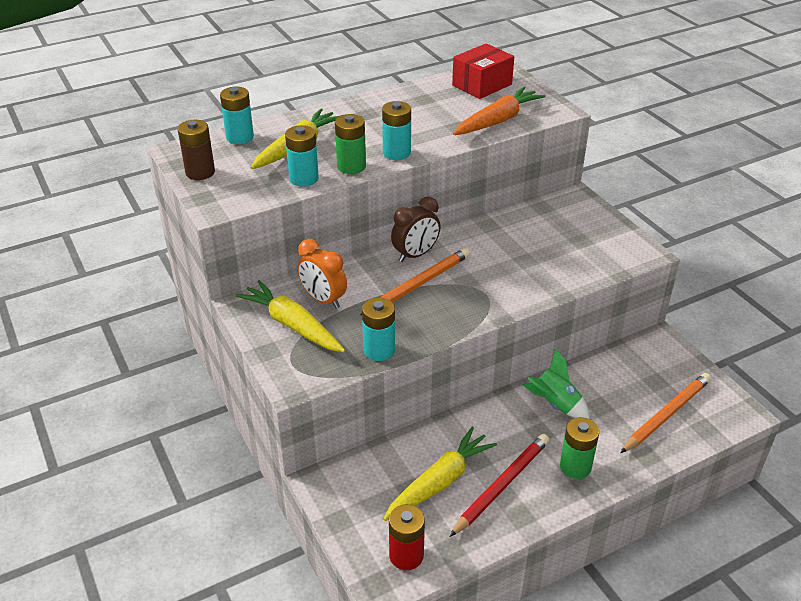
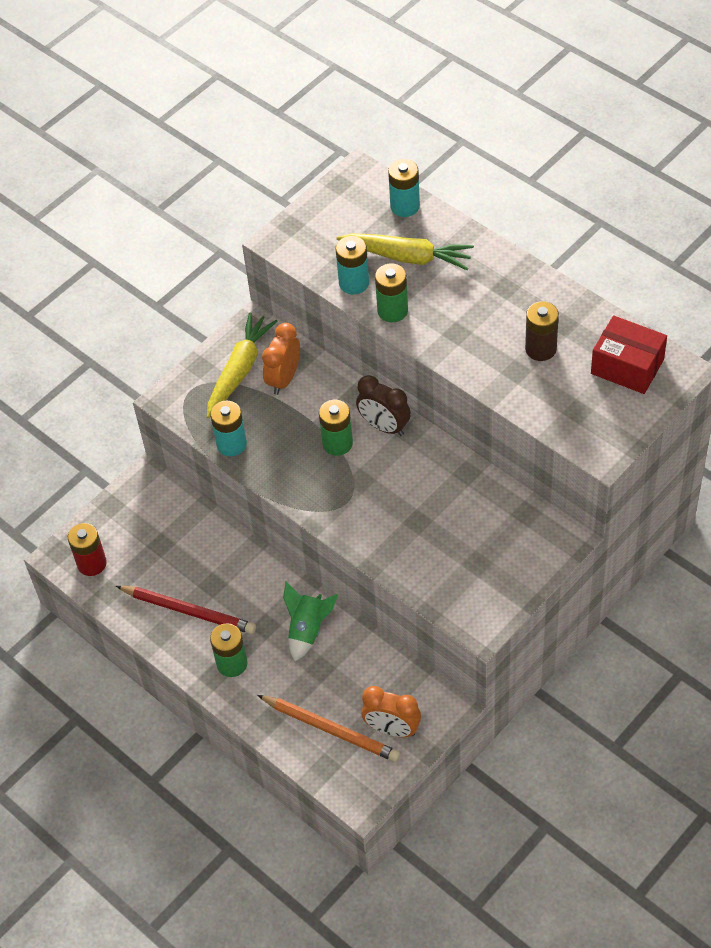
camera: 75 degrees right, 15 degrees up
(200, 172) = (329, 205): brown battery -> brown battery (540, 349)
(396, 153) = (435, 337): turquoise battery -> none
(418, 284) = (337, 443): orange pencil -> green battery
(440, 481) = (176, 563): yellow carrot -> none
(498, 120) = (548, 403): orange carrot -> none
(674, 376) = (392, 729): none -> orange clock

